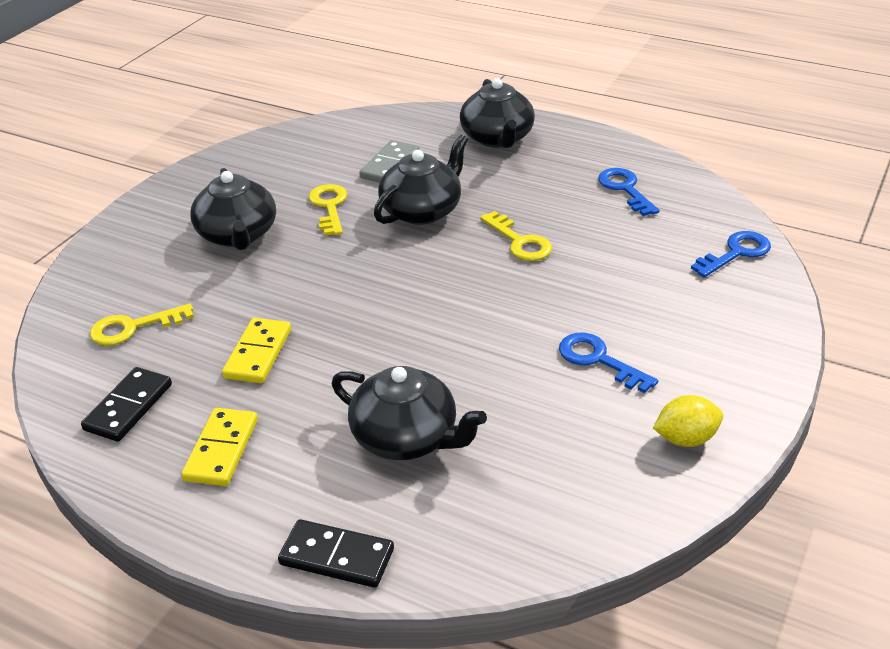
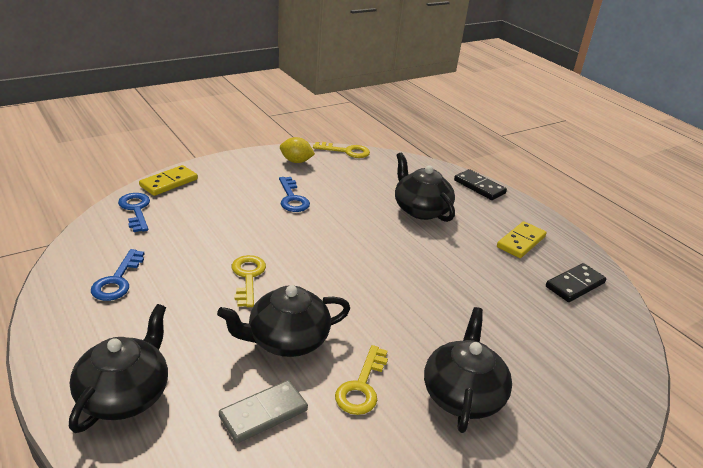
camera: 155 degrees left, 5 degrees down
(133, 328) = (571, 340): yellow key -> yellow key (346, 151)
(258, 353) = (483, 282): yellow domino -> yellow domino (169, 183)
(736, 253) = (135, 210): blue key -> blue key turned 75 degrees clockwise

